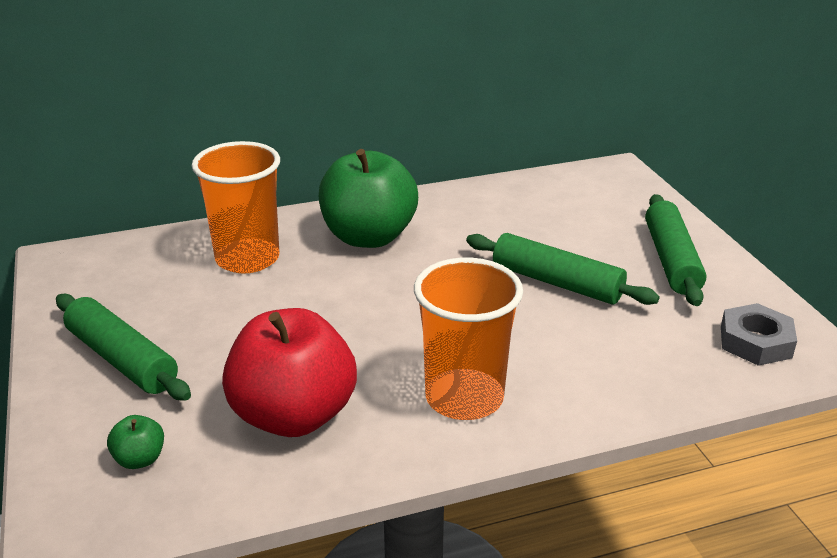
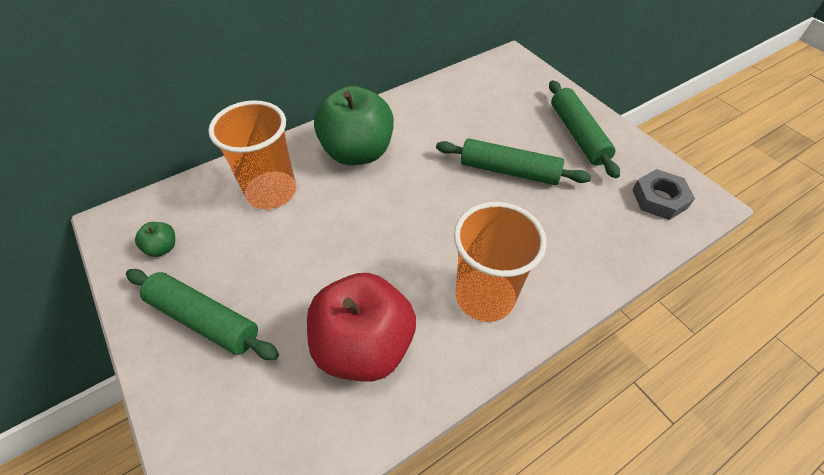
camera: 15 degrees left, 20 degrees up
(140, 459) = (256, 424): green apple -> green apple (162, 248)

